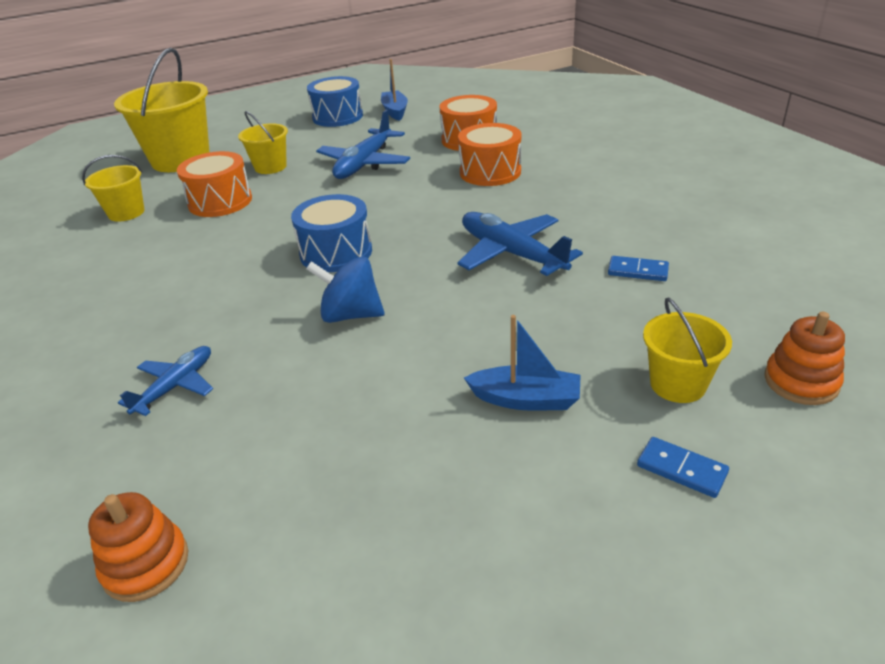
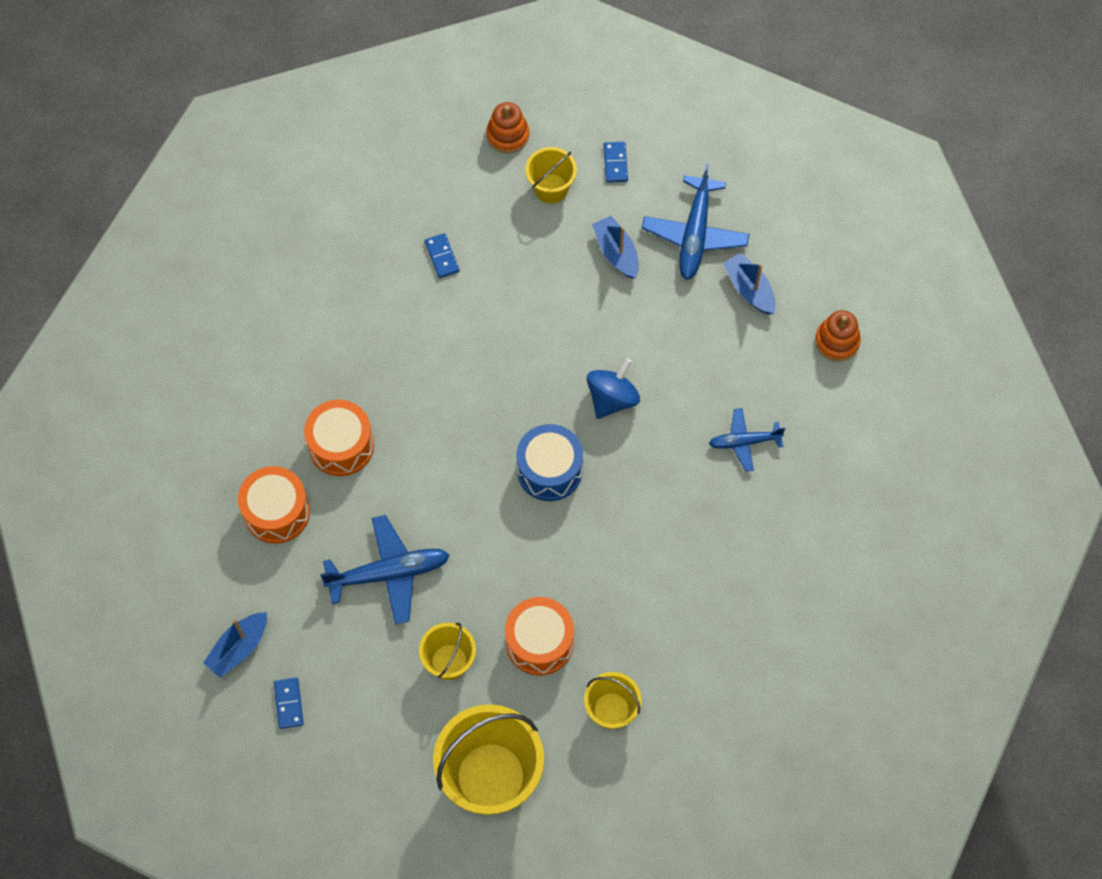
camera: 130 degrees left, 30 degrees up
(336, 507) = (749, 289): none -> blue boat
(337, 117) = (289, 703): blue drum -> blue domino
(351, 315) = (612, 398): blue spinning top -> blue spinning top turned 120 degrees counterclockwise
(512, 254) = (470, 346): blue plane -> blue plane (695, 234)

